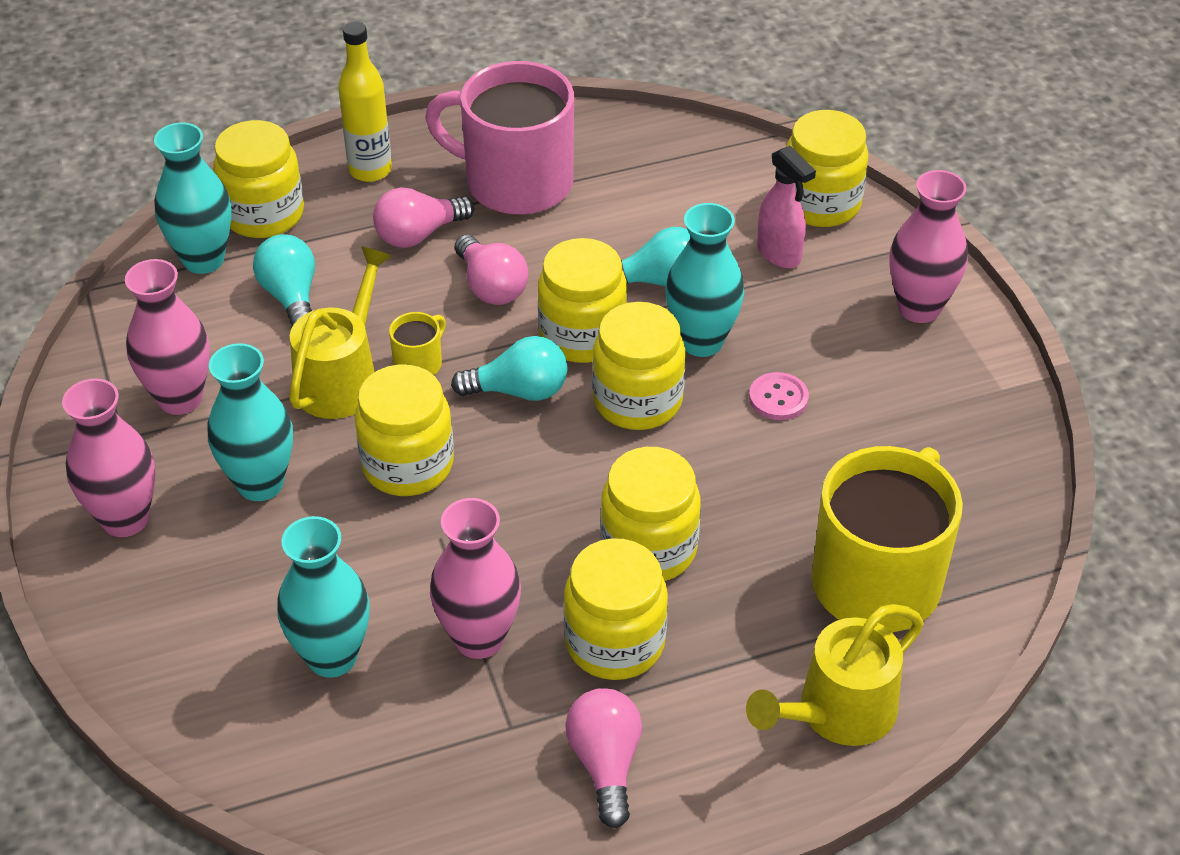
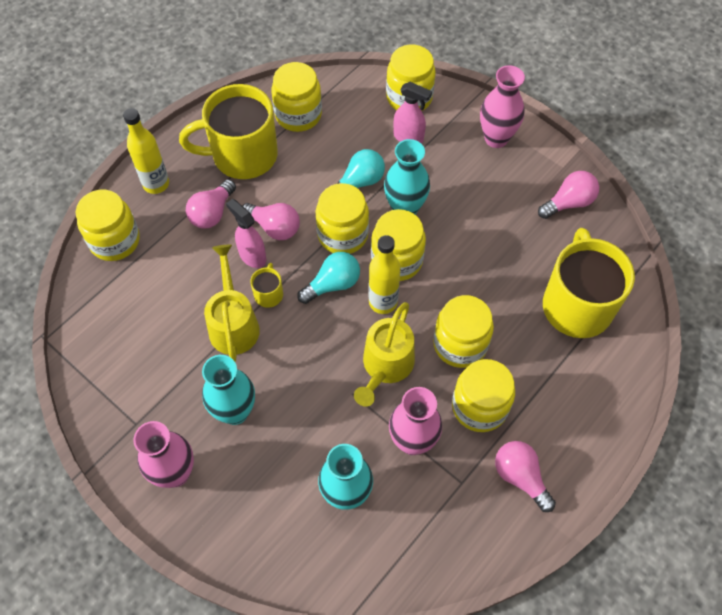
camera: 30 degrees left, 15 degrees up
(180, 398) = (151, 382): pink vase -> none
(203, 260) = (100, 286): turquoise vase -> none
(291, 297) = (169, 287): turquoise light bulb -> none
(408, 465) = (306, 359): yellow jar -> yellow jar (298, 115)
(432, 308) = (252, 256): none -> pink spray bottle
(515, 182) = (242, 155): pink mug -> yellow mug
(575, 444) = (383, 302): none -> yellow bottle
(778, 398) = (464, 224): pink button -> none
(836, 713) = (605, 388): yellow watering can -> yellow watering can (385, 367)
(973, 439) = (568, 203): none -> pink light bulb

